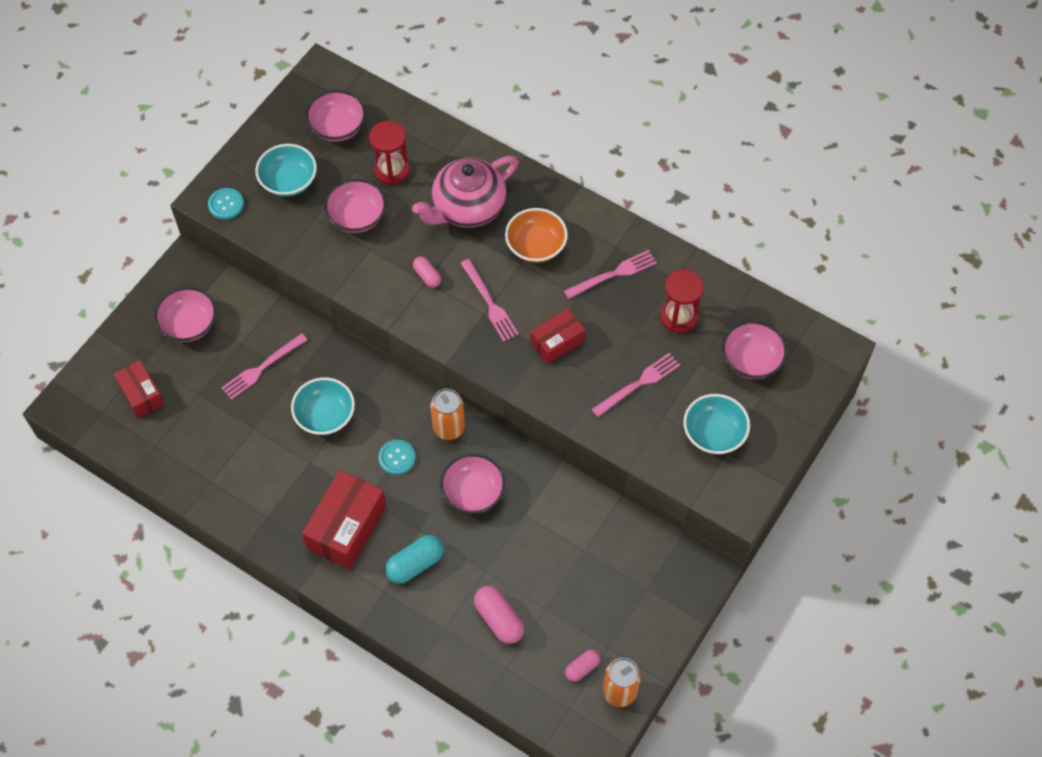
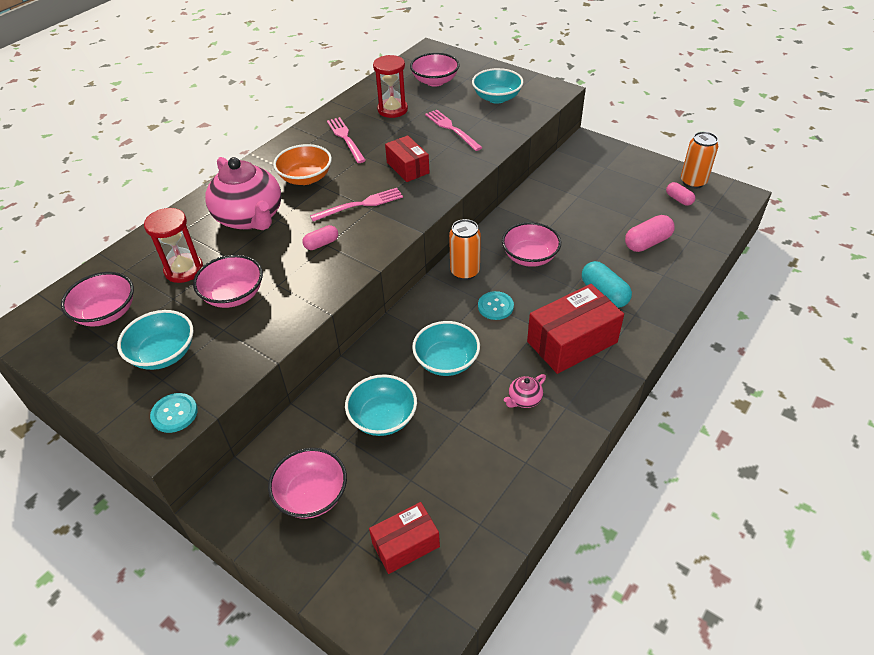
camera: 85 degrees left, 15 degrees down
(262, 368) = (383, 418): pink fork -> turquoise bowl
(277, 482) = (524, 399): none -> pink teapot
(346, 527) = (572, 342): red box -> red box turned 60 degrees counterclockwise

